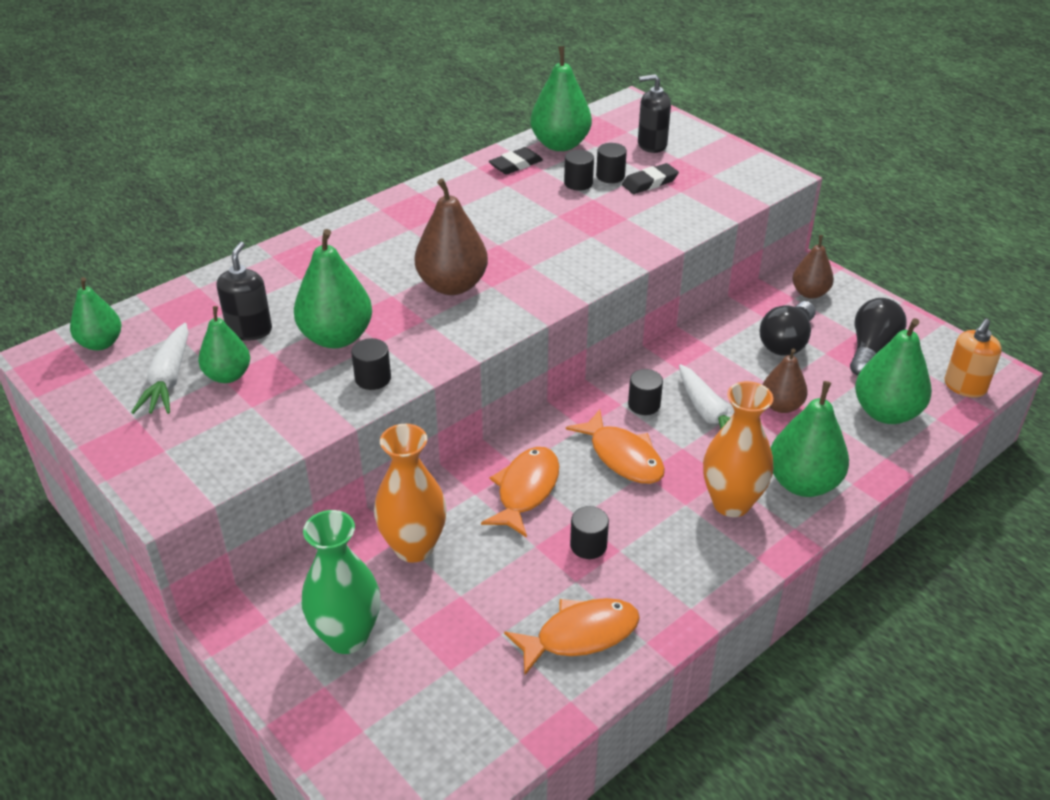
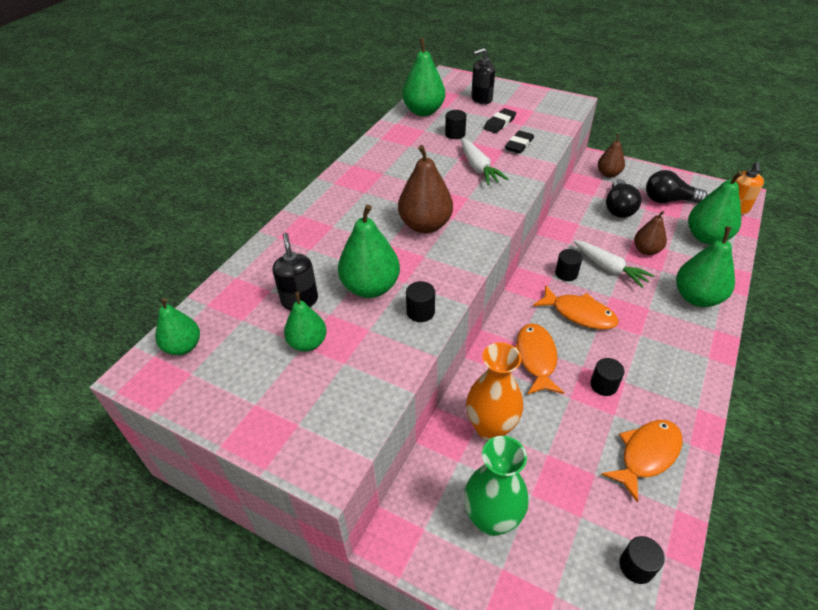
camera: 20 degrees left, 5 degrees up
(168, 379) = (261, 361): white carrot -> white carrot (479, 168)
(515, 165) = (404, 131): black eraser -> black eraser (519, 145)
(610, 176) = (471, 125): black cylinder -> black cylinder (636, 566)
(731, 503) = (667, 325): orange vase -> none
(871, 350) = (668, 200): black light bulb -> black light bulb turned 90 degrees counterclockwise

